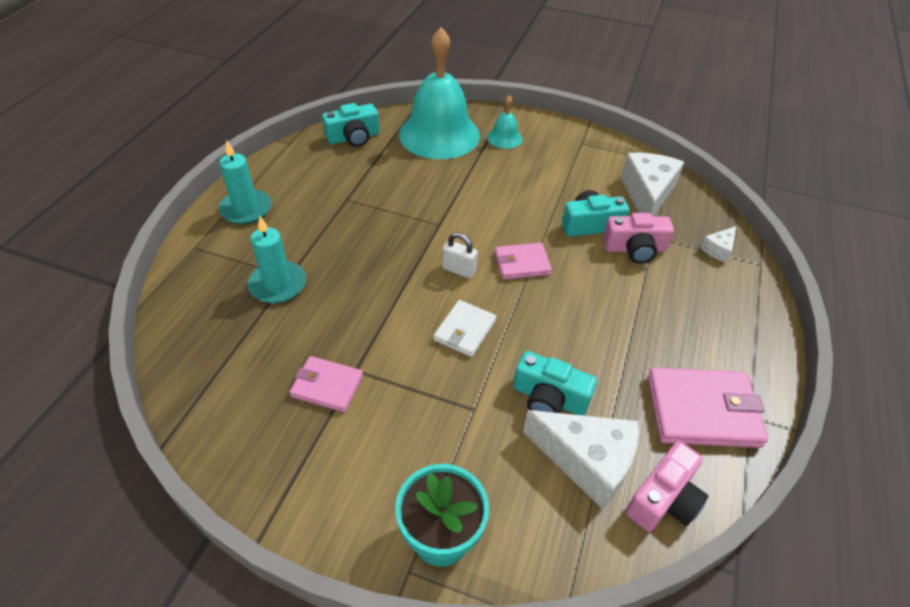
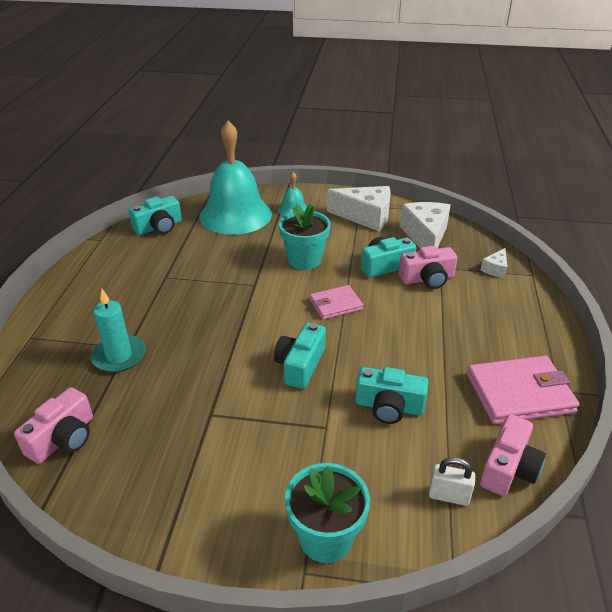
camera: 10 degrees left, 10 degrees down
(202, 369) = (63, 438): none -> pink camera
(246, 209) = (73, 298): turquoise candle -> none
(327, 386) = (187, 432): pink wallet -> none
(459, 270) = (282, 318): white padlock -> white padlock (449, 496)
(465, 330) = (300, 365): white wallet -> turquoise camera
(501, 203) = (304, 260): none -> turquoise flower pot
(587, 461) = (435, 451): white cheese -> white cheese (366, 217)

